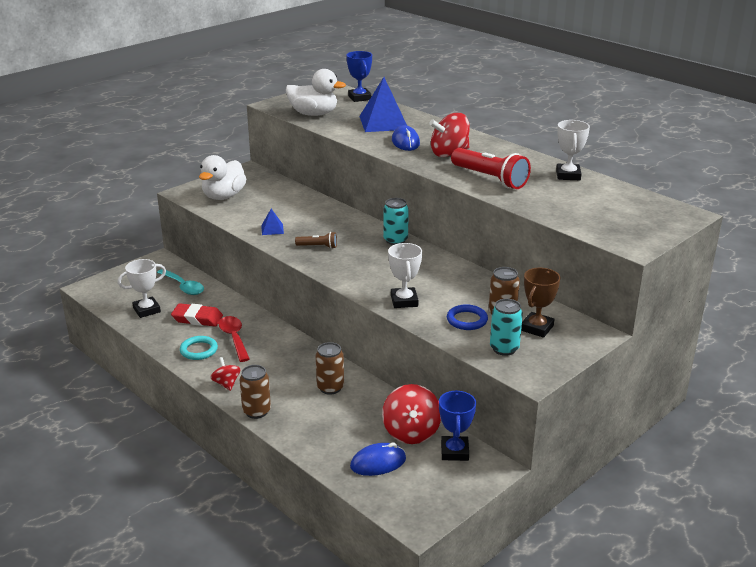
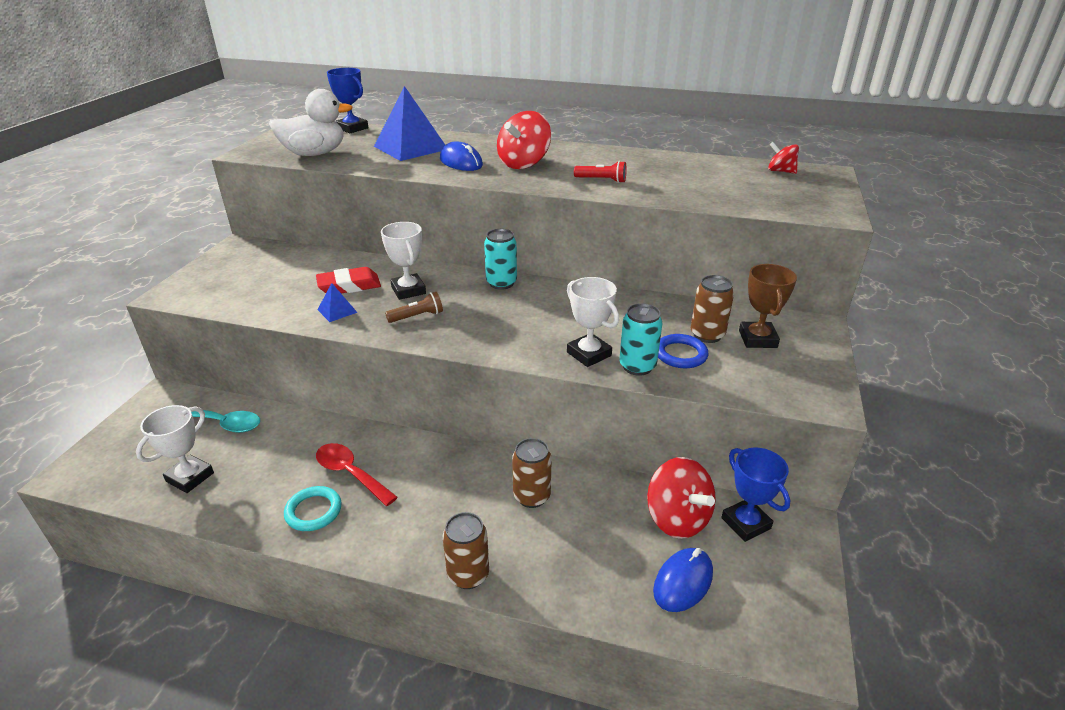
camera: 30 degrees left, 5 degrees up
(197, 318) = (277, 463): red eraser -> red eraser (349, 286)
(224, 196) = (233, 286): white duck -> none
(226, 384) = (392, 548): red spinning top -> red spinning top (780, 171)
(490, 179) = (602, 180): red flashlight -> red flashlight, size x0.50
(504, 348) = (757, 376): turquoise can -> turquoise can (637, 366)
(568, 175) = (671, 160): white trophy -> white trophy (408, 290)

